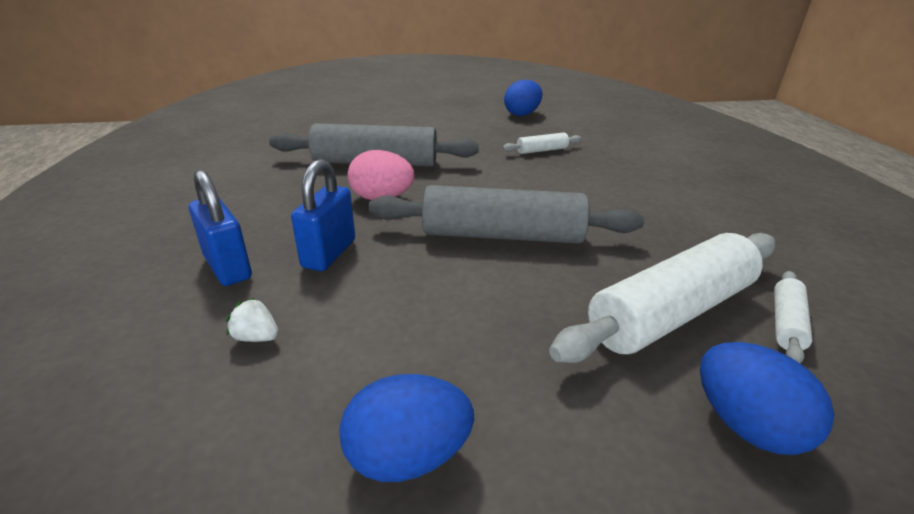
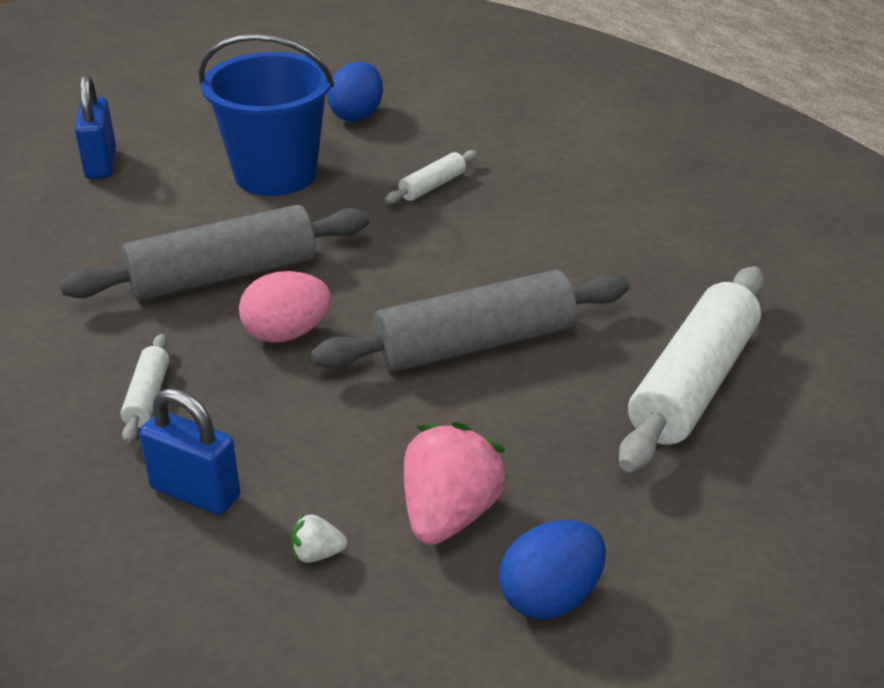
camera: 25 degrees left, 5 degrees up
(329, 253) = (297, 434): blue padlock -> blue padlock (101, 164)
(382, 344) = (449, 515): none -> pink strawberry
(451, 128) = (275, 174): none -> blue bucket
(746, 425) = (791, 472): blue egg -> none
(786, 323) = (794, 361): white rolling pin -> white rolling pin (148, 397)

